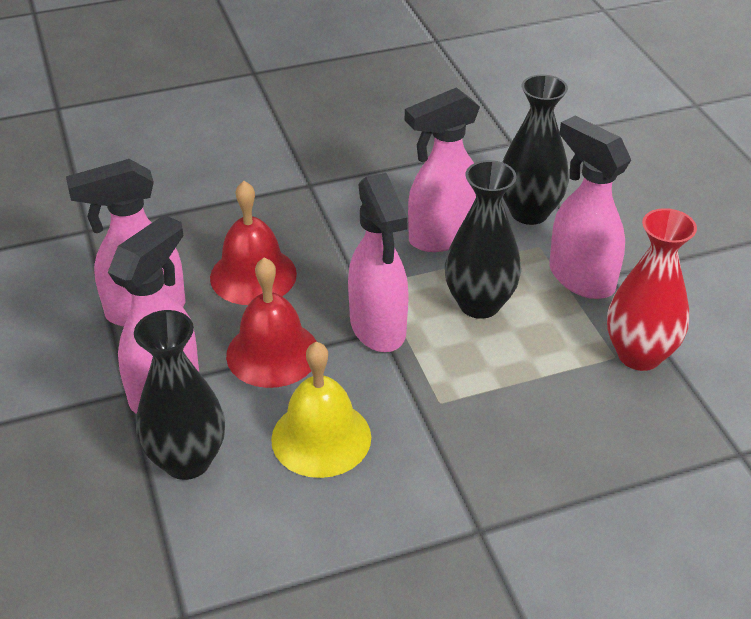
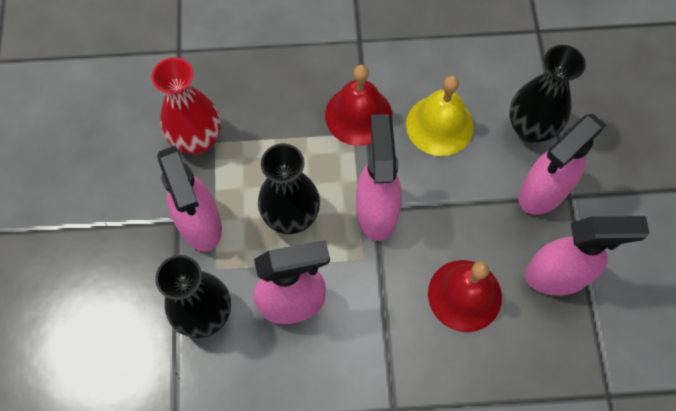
camera: 165 degrees left, 25 degrees up
(272, 353) = (461, 206): red bell -> red bell (358, 115)

